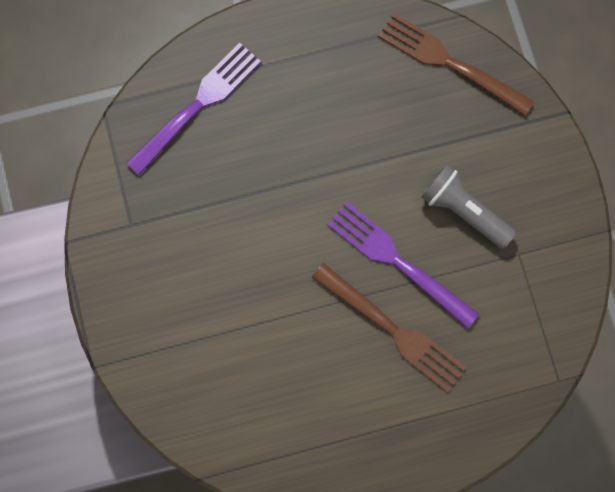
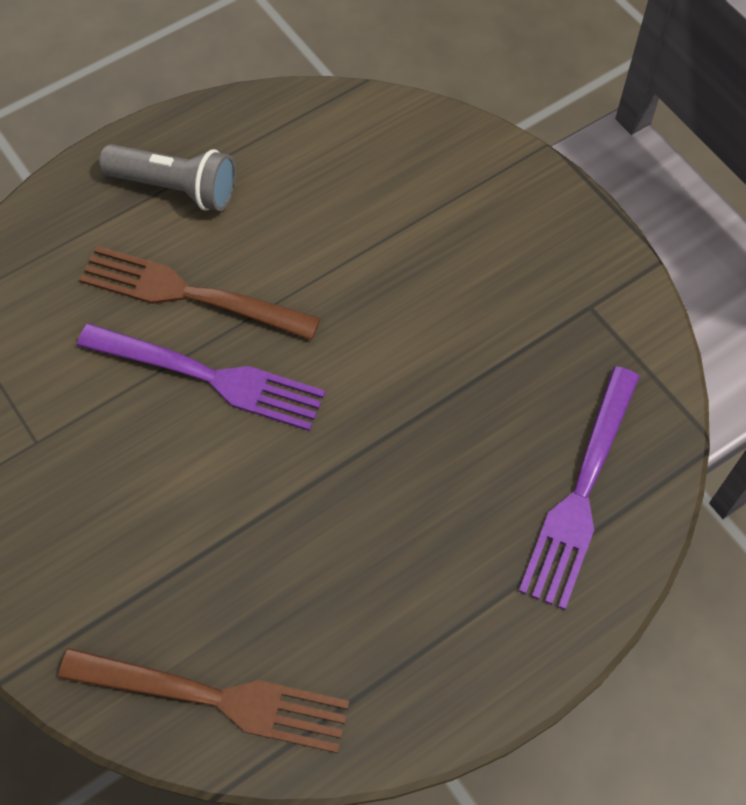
camera: 160 degrees right, 15 degrees down
(463, 211) = (132, 474): grey flashlight -> grey flashlight (176, 188)

